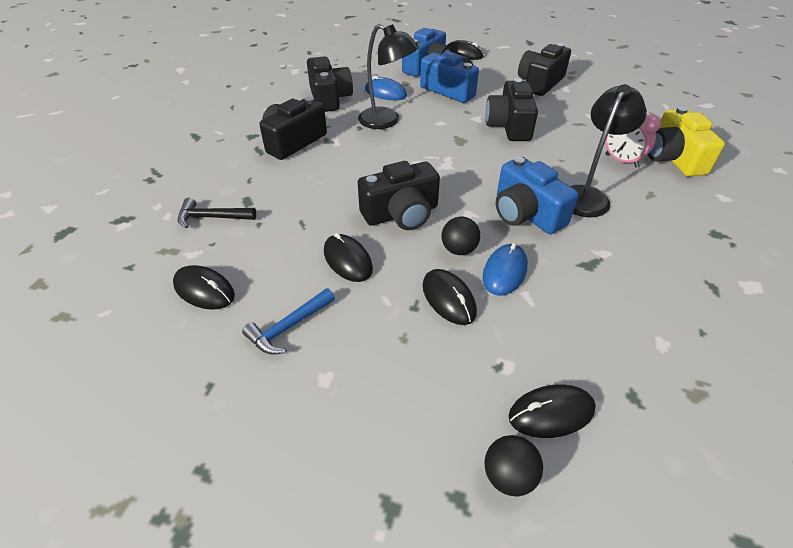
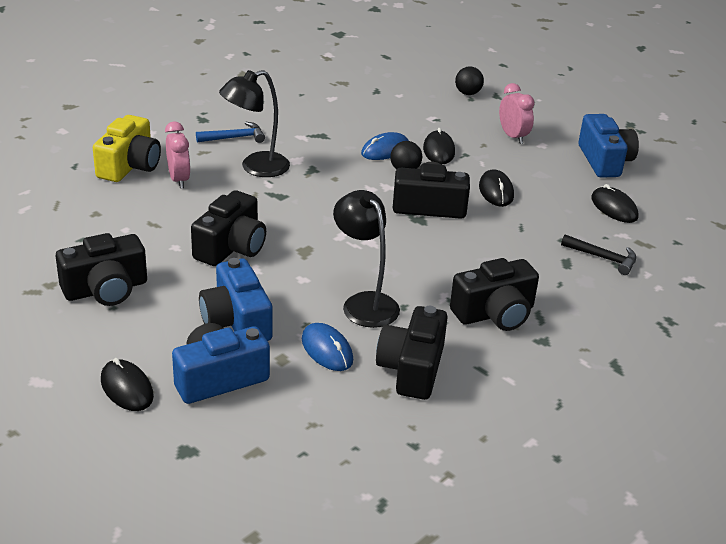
camera: 155 degrees left, 10 degrees down
(289, 327) = (556, 171): blue hammer -> blue hammer (234, 138)
(374, 377) = (513, 136): none -> pink clock
(526, 214) = (324, 173): blue camera -> blue camera (604, 161)
(551, 413) = (426, 100): black mouse -> none

